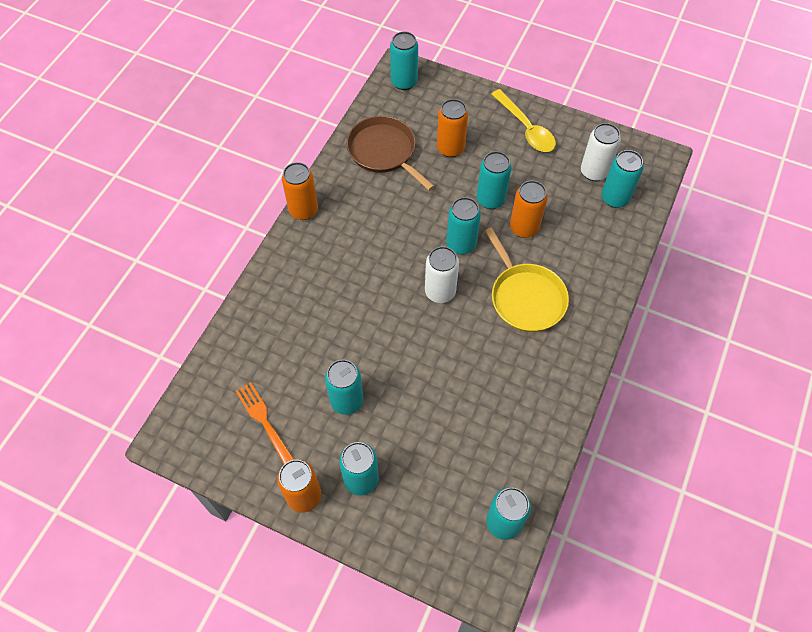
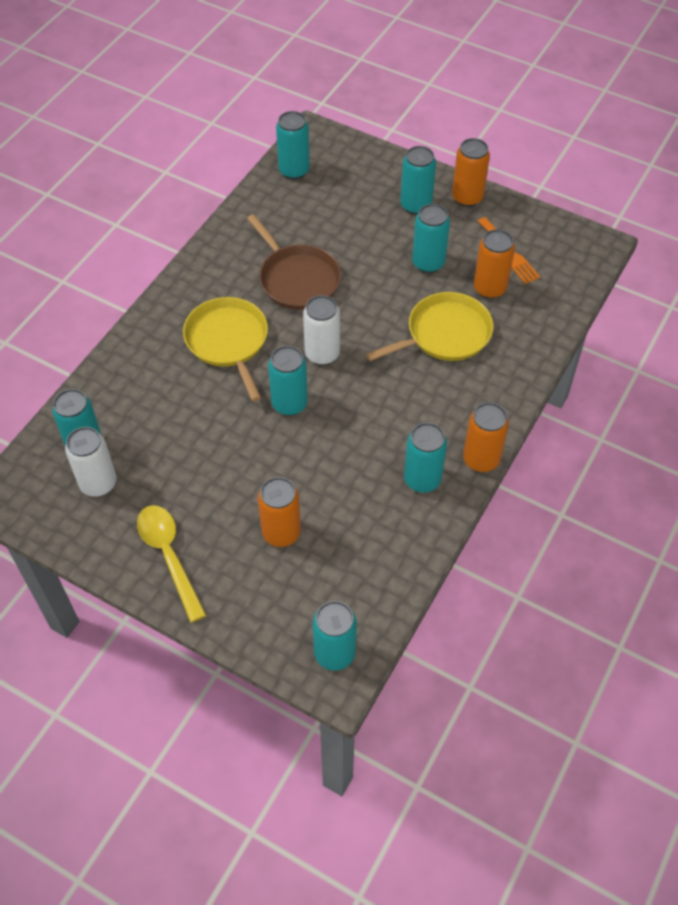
camera: 175 degrees left, 5 degrees down
(331, 320) = (445, 334): none -> yellow pan
(384, 151) = (373, 535): brown pan -> brown pan (297, 279)
(490, 199) = (242, 456): turquoise can -> turquoise can (422, 479)
(524, 228) = (209, 417): orange can -> orange can (489, 288)

